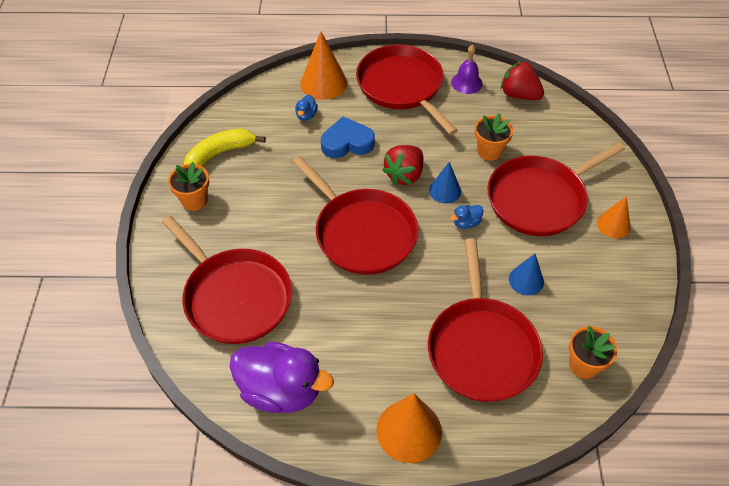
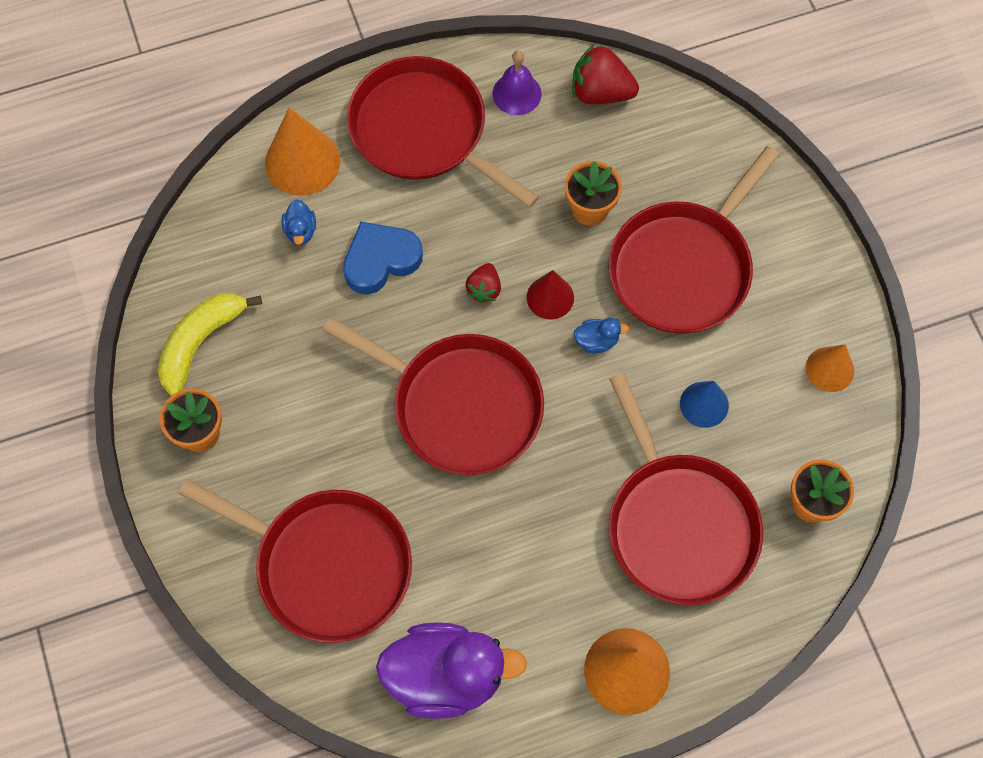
camera: 20 degrees left, 15 degrees up
(404, 175) = (484, 289): red strawberry -> red strawberry, size x0.59
(445, 191) = (550, 297): blue cone -> red cone
(466, 223) = (596, 341): blue duck -> blue duck turned 135 degrees counterclockwise
(613, 225) = (793, 277): orange cone -> orange cone (830, 369)

